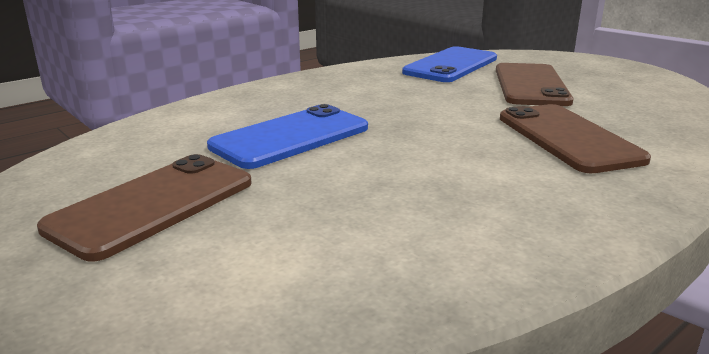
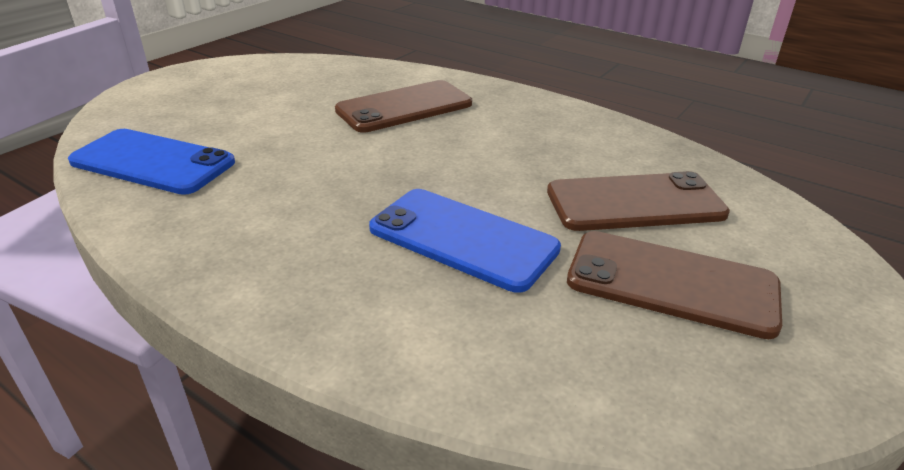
camera: 105 degrees left, 10 degrees up
(530, 85) = (250, 118): brown phone -> brown phone (635, 203)

